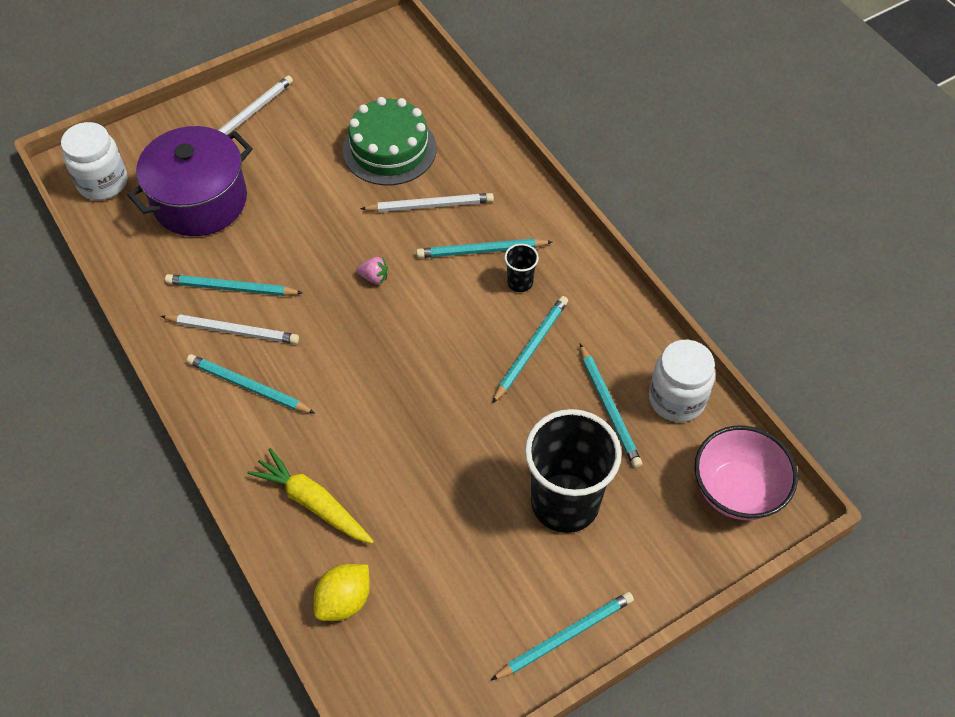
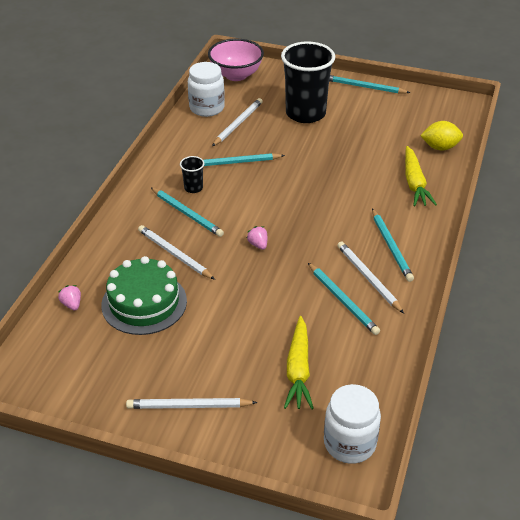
camera: 130 degrees left, 15 degrees down
(200, 201) = (298, 370): purple pot -> yellow carrot
(440, 103) = (72, 304): none -> pink strawberry
(609, 408) = (238, 124): turquoise pencil -> white pencil

